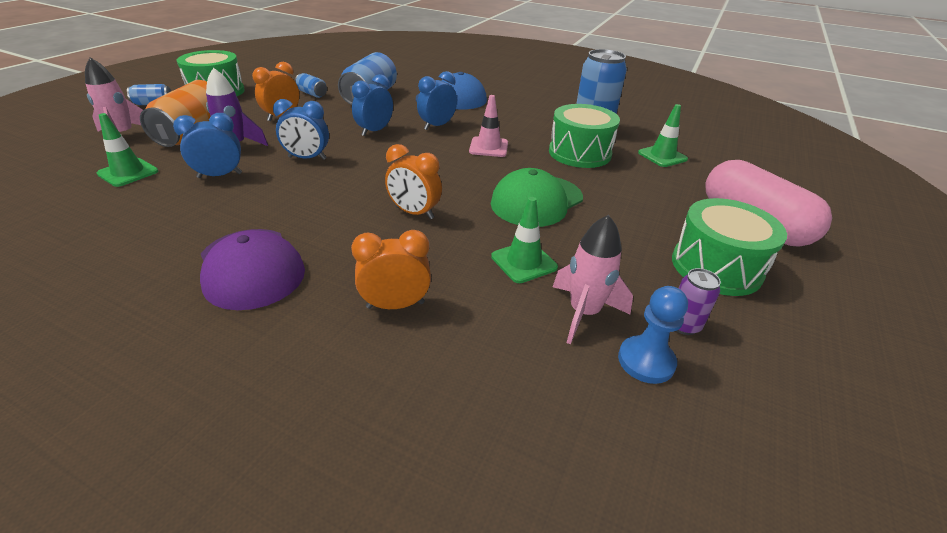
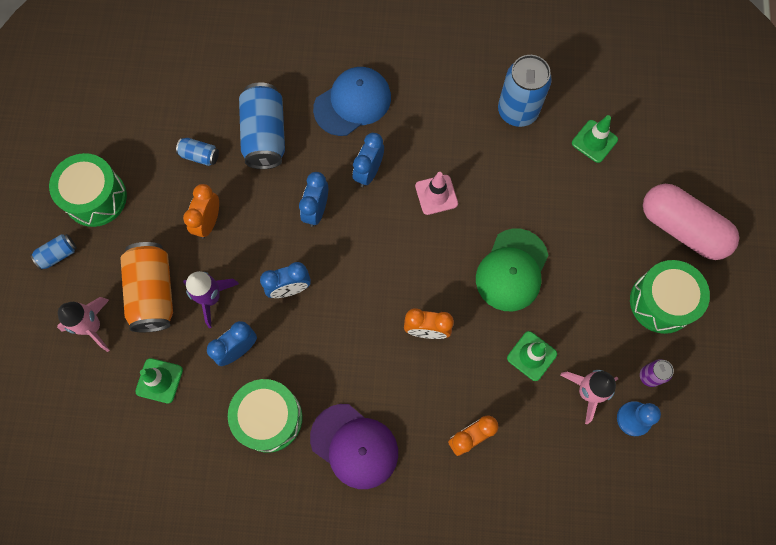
camera: 20 degrees left, 35 degrees up
(579, 153) = (520, 169): green drum -> green drum (269, 418)

